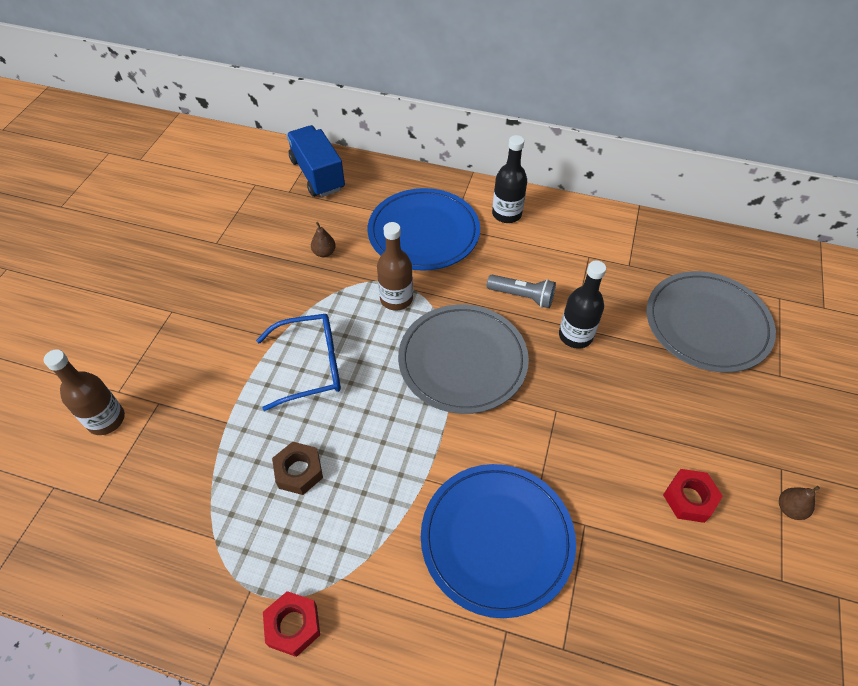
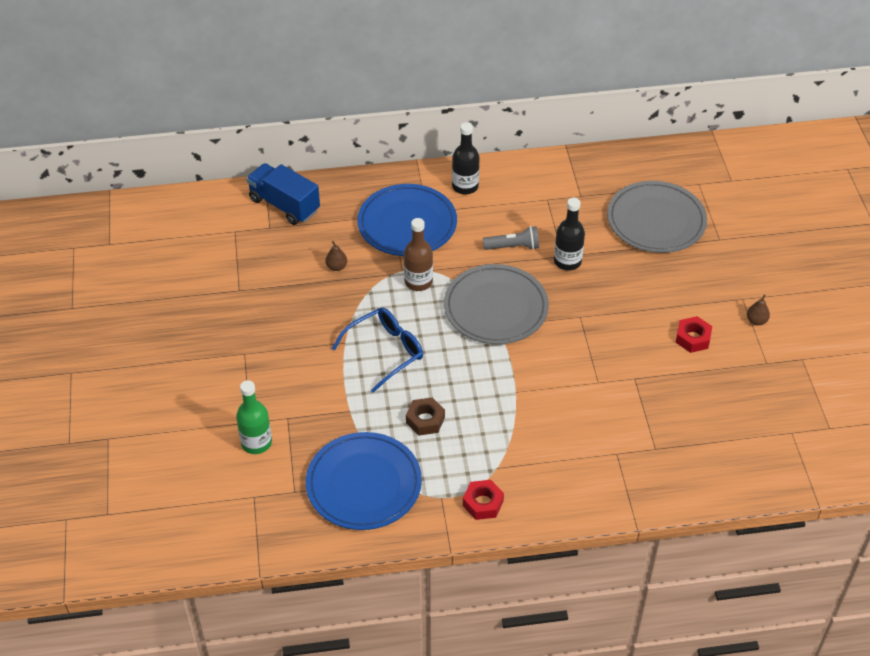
camera: 25 degrees left, 5 degrees down
(106, 419) = (256, 443): brown bottle -> green bottle
(497, 539) = (583, 408): blue plate -> blue plate (364, 484)

